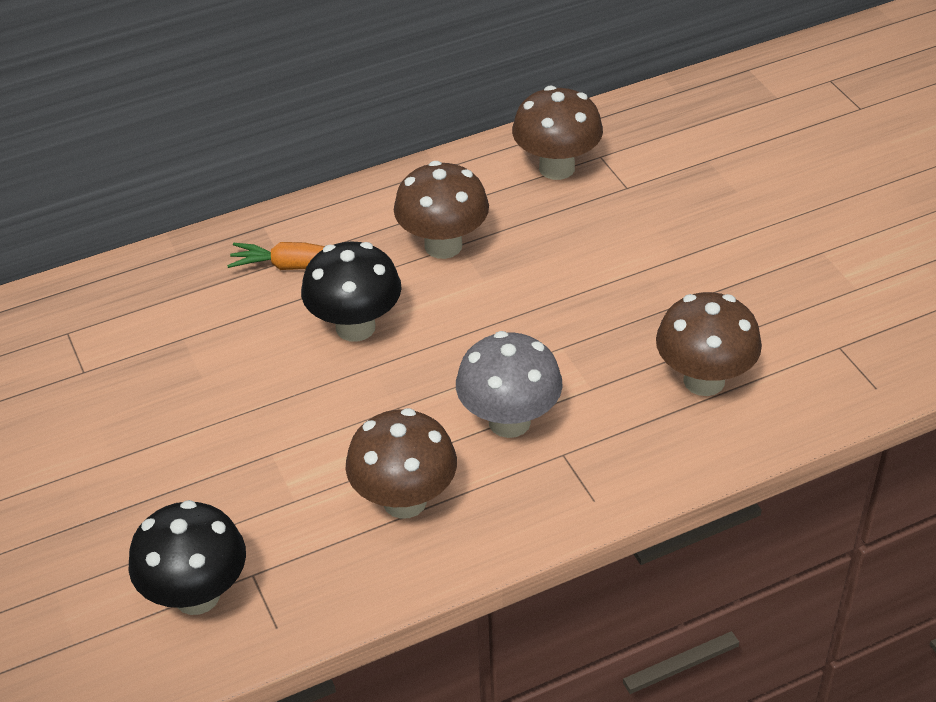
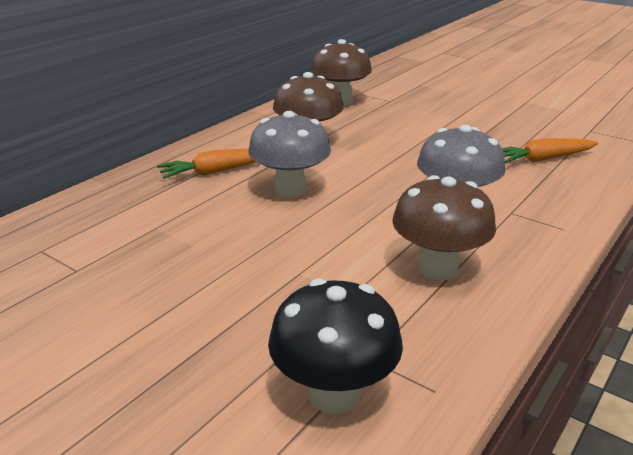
camera: 30 degrees left, 15 degrees down
(355, 327) = (290, 189): black mushroom -> grey mushroom
(704, 380) = (543, 159): brown mushroom -> orange carrot

